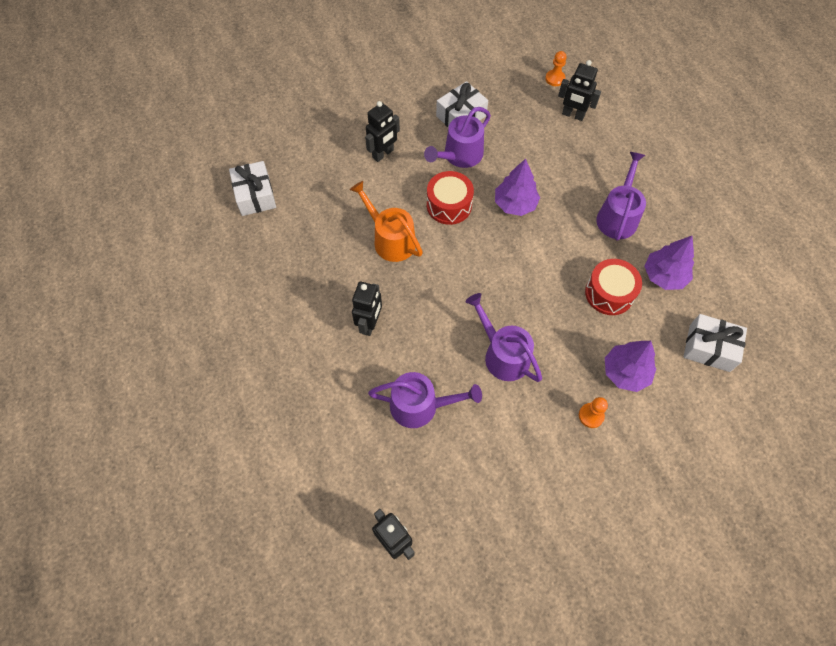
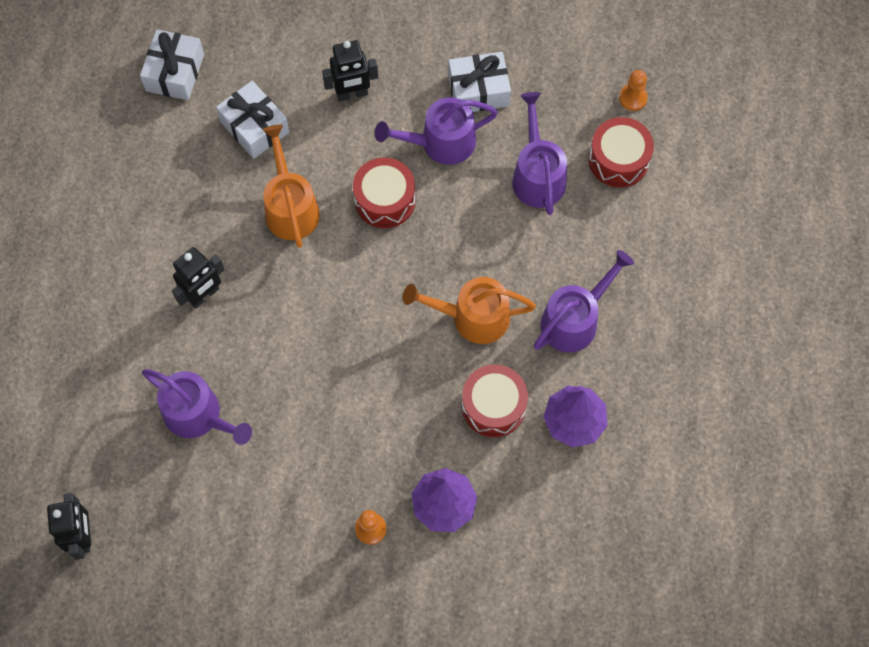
camera: 30 degrees right, 5 degrees up
(503, 354) = (323, 409): purple watering can -> purple watering can (537, 175)
(515, 204) = (463, 239): purple tree -> none
(556, 246) = (473, 317): none -> orange watering can
(573, 115) = (618, 160): black robot -> red drum
(709, 348) = (560, 532): white gift -> white gift (254, 127)

